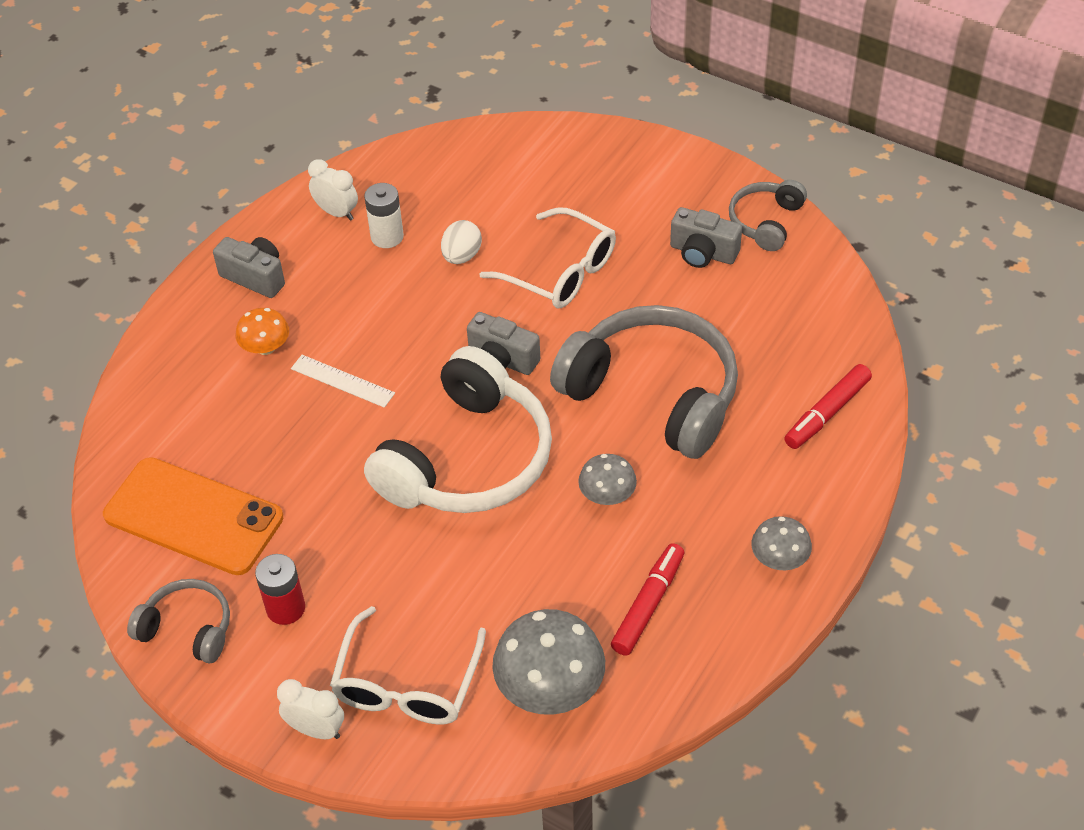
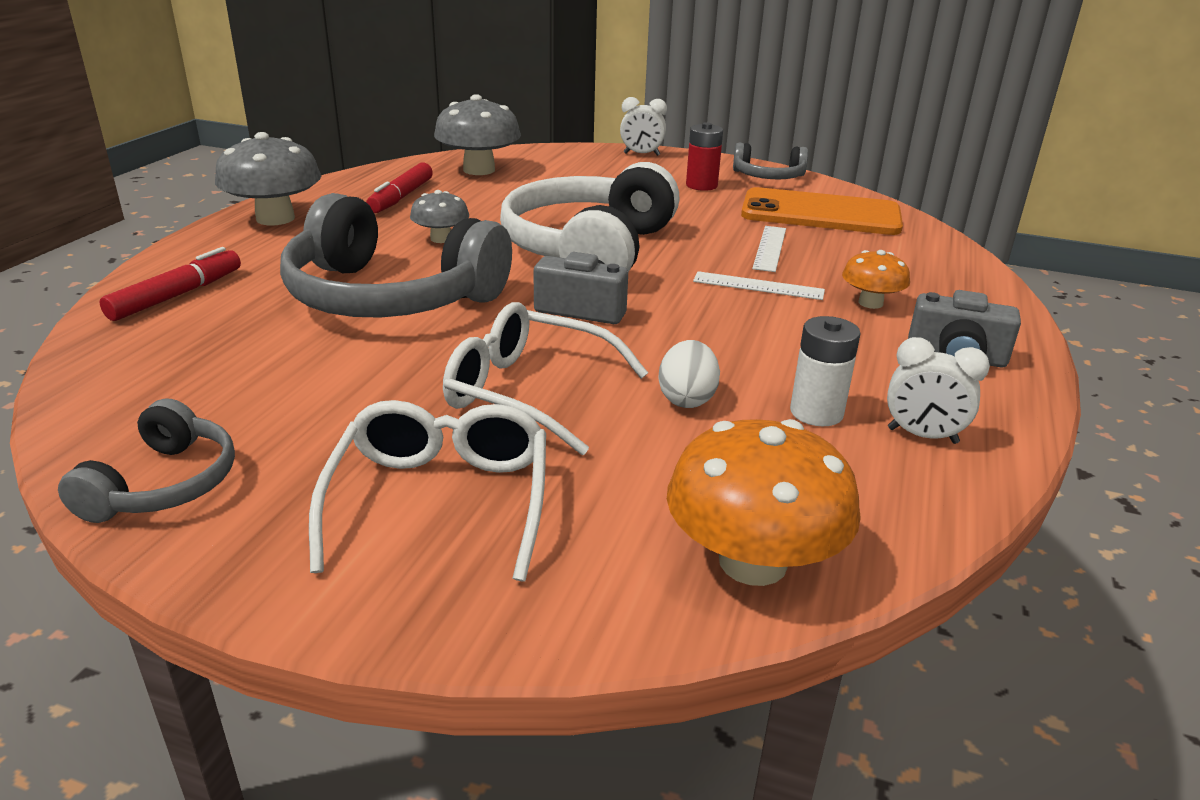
camera: 165 degrees right, 20 degrees down
(294, 445) = (769, 248): none -> white ruler
(407, 684) = (587, 167): white glasses -> white glasses (441, 501)
(477, 149) = (752, 562): none -> orange mushroom
(703, 253) = (296, 431): grey camera -> none
(779, 559) = (275, 218): grey mushroom -> grey mushroom, size x1.77

